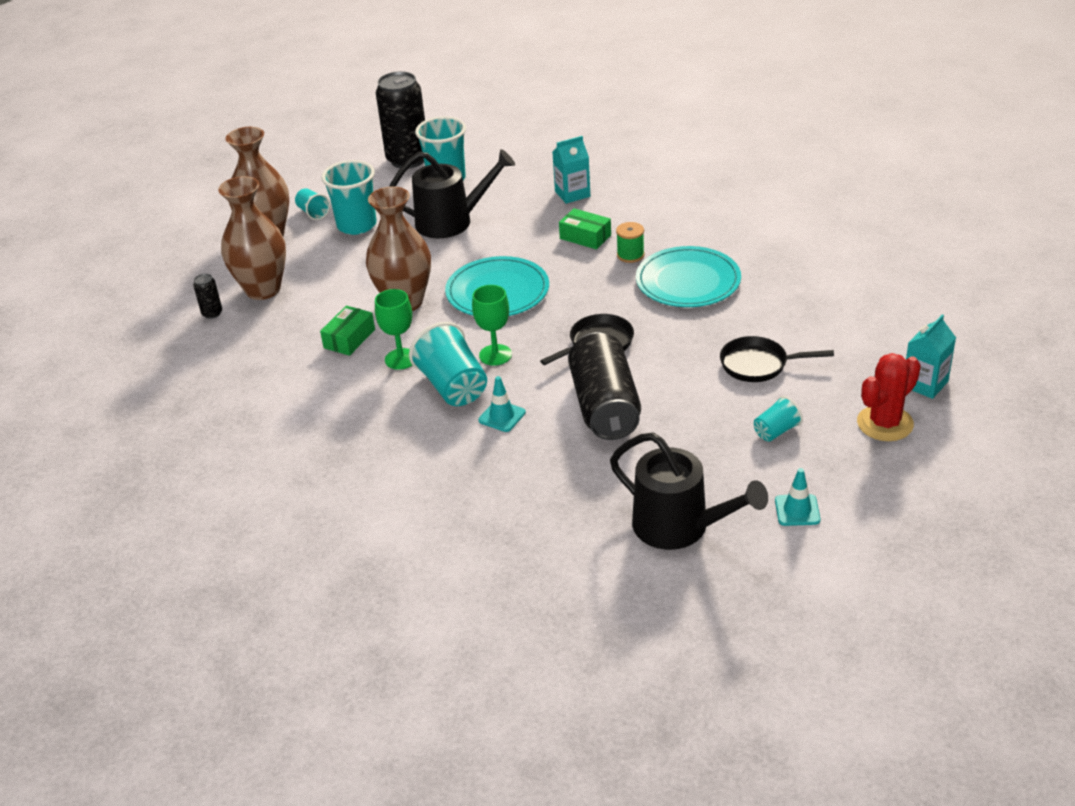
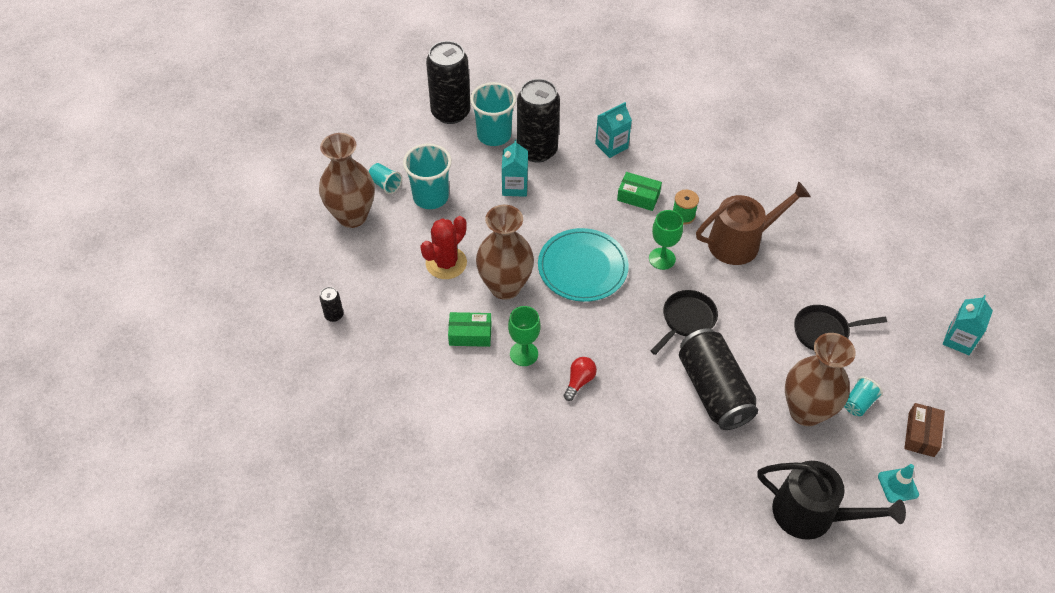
camera: 15 degrees left, 15 degrees up
(263, 289) = (371, 282): brown vase -> brown vase (806, 411)
(349, 339) = (470, 334): green box -> green box turned 75 degrees clockwise
(451, 222) = (515, 187): black watering can -> turquoise carton
(453, 387) = (579, 381): turquoise cup -> red light bulb
(488, 194) = (537, 150): none -> black can
(495, 355) = (604, 341): green goblet -> green goblet (662, 258)
(502, 416) = (631, 410): turquoise traffic cone -> none
(688, 281) = (740, 242): turquoise plate -> brown watering can
(844, 466) = (921, 434): none -> brown box
(885, 423) = (940, 386): red cactus -> red cactus (446, 263)

